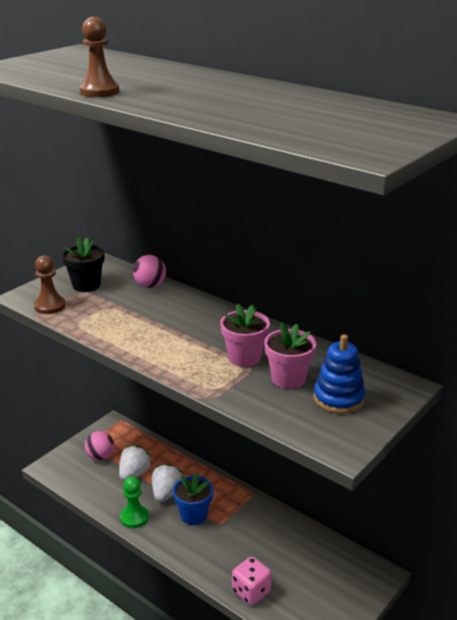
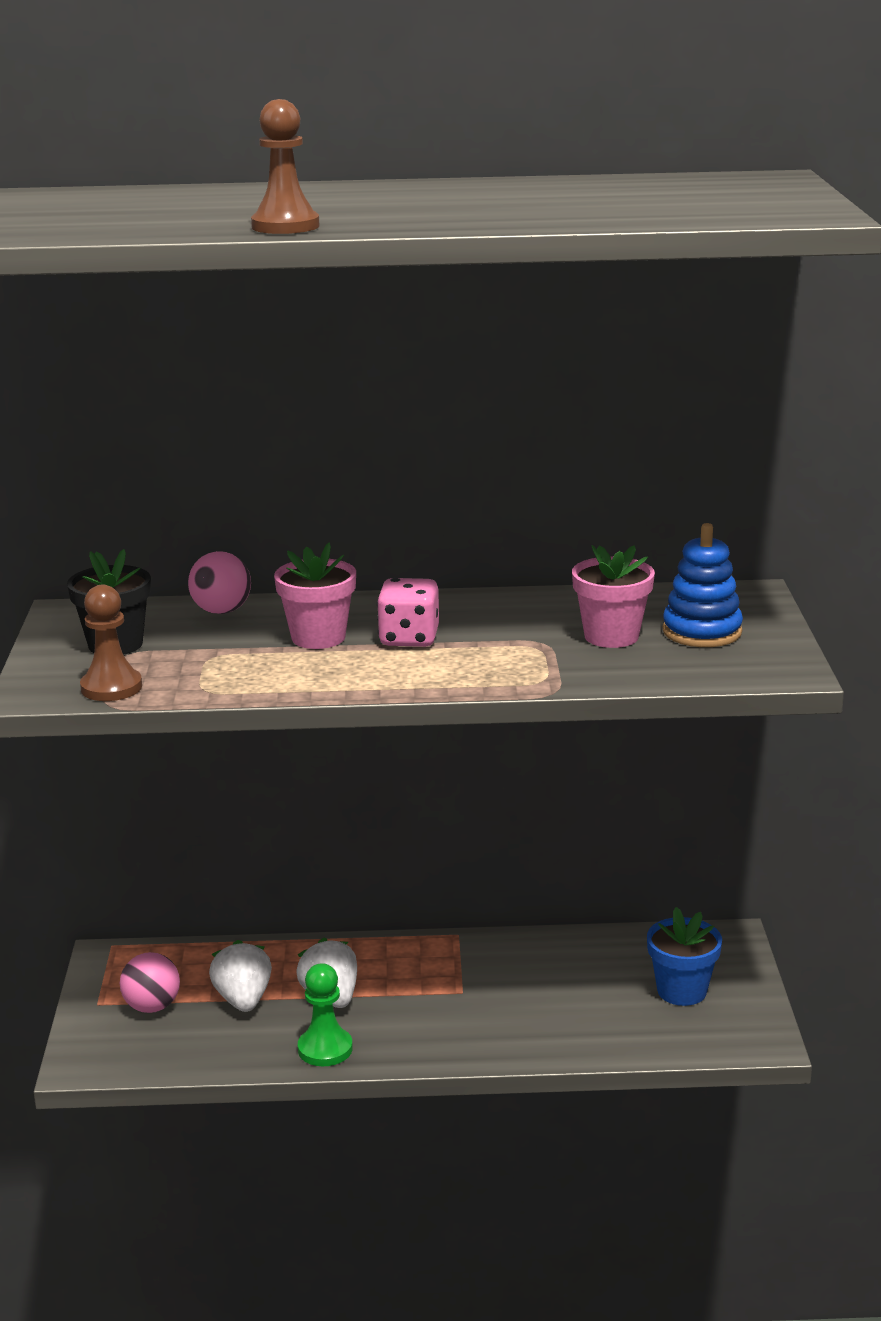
camera: 40 degrees left, 5 degrees down
(193, 515) = (409, 1001): blue flower pot -> blue flower pot (681, 991)
(244, 358) = (518, 637): pink flower pot -> pink flower pot (318, 637)
(251, 591) = (606, 1039): pink dice -> pink dice (409, 639)

